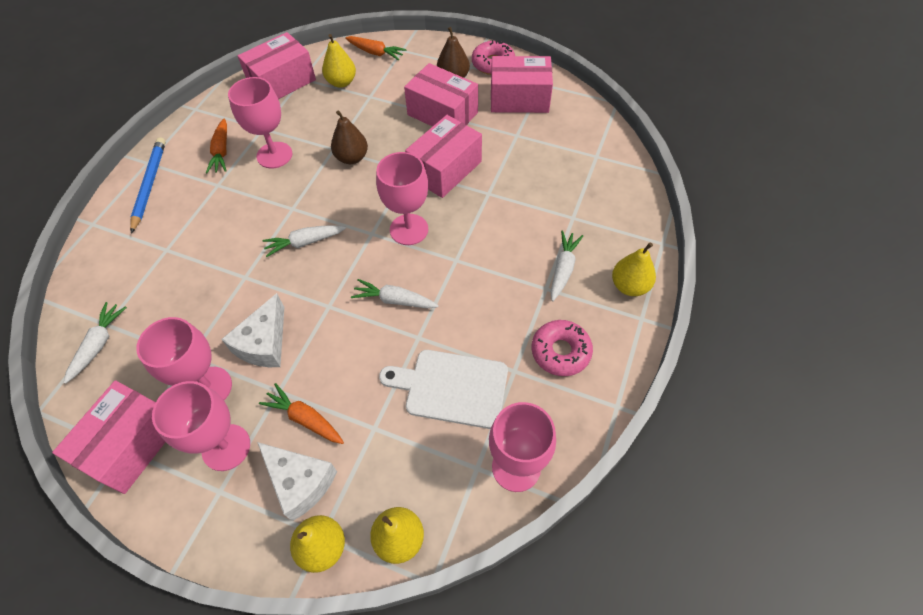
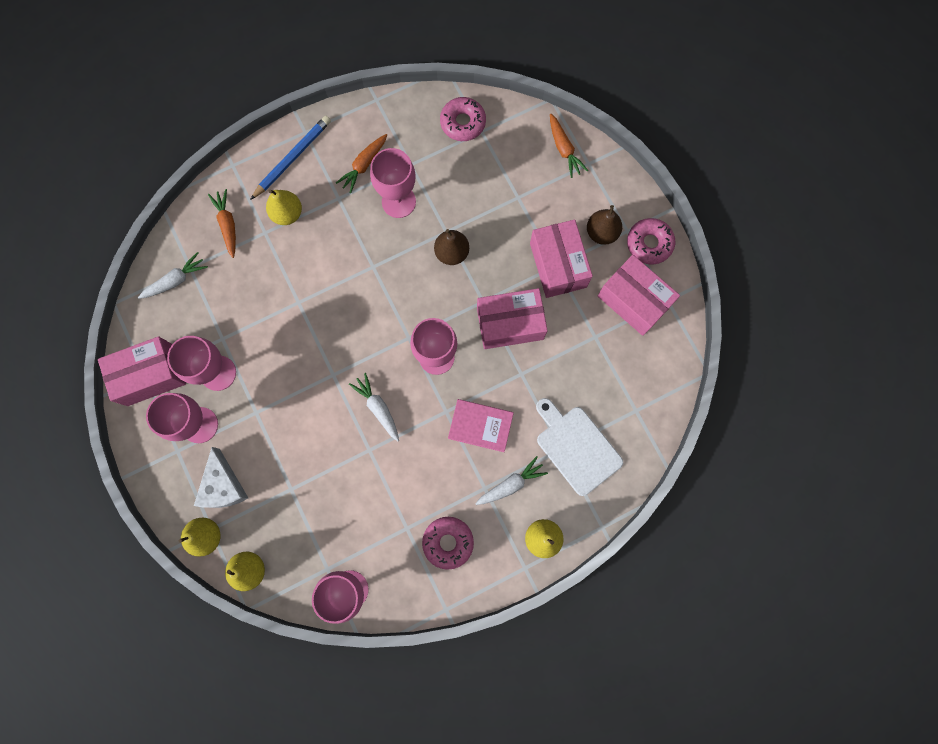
camera: 40 degrees right, 20 degrees up
(264, 343) = (272, 368): white cheese -> none
(282, 82) = (463, 123): pink box -> pink donut
(305, 242) = (358, 306): white carrot -> none
(305, 418) = (257, 446): orange carrot -> orange carrot (228, 225)
(341, 82) = (508, 162): yellow pear -> yellow pear (287, 214)
(451, 387) = (358, 504): white cutting board -> white cutting board (576, 447)
(494, 248) = (480, 426): none -> pink book

